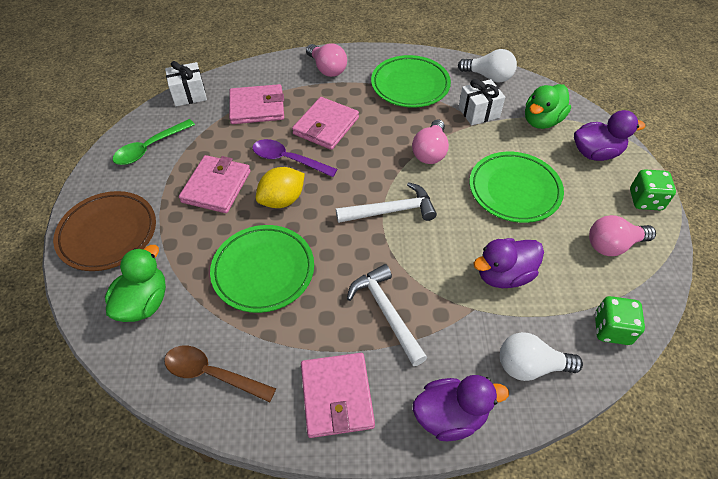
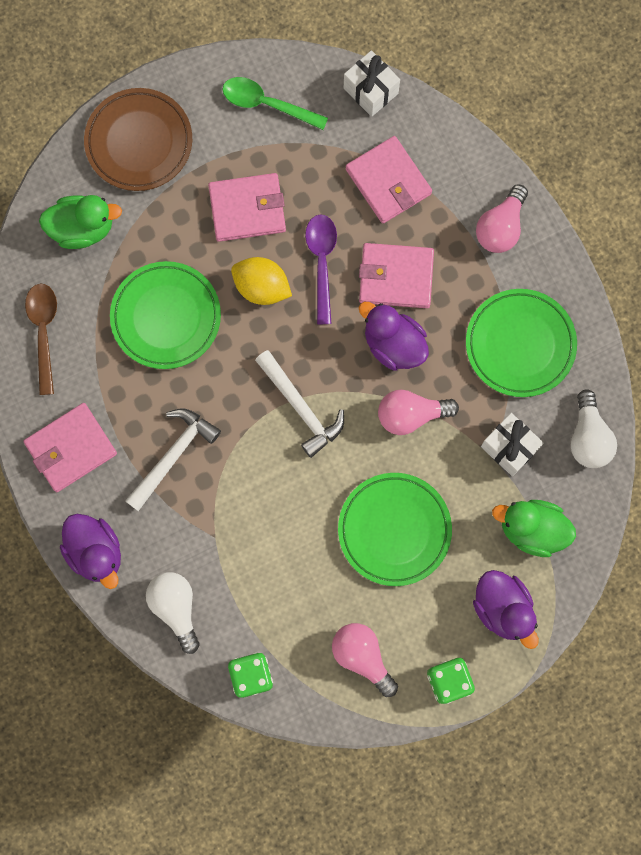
camera: 65 degrees right, 25 degrees up
(504, 275) = (269, 553): purple duck -> purple duck (393, 344)

